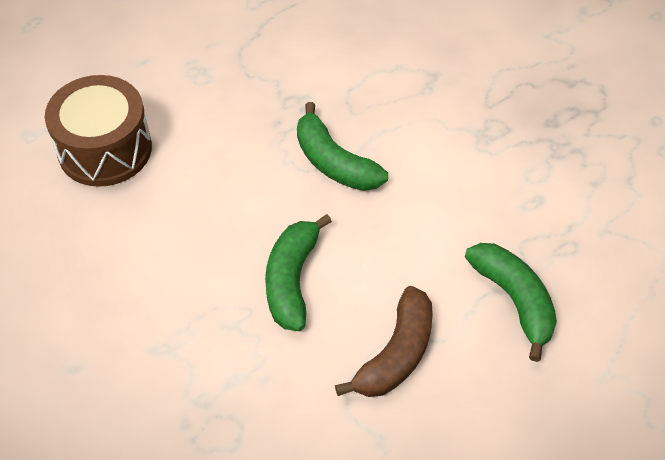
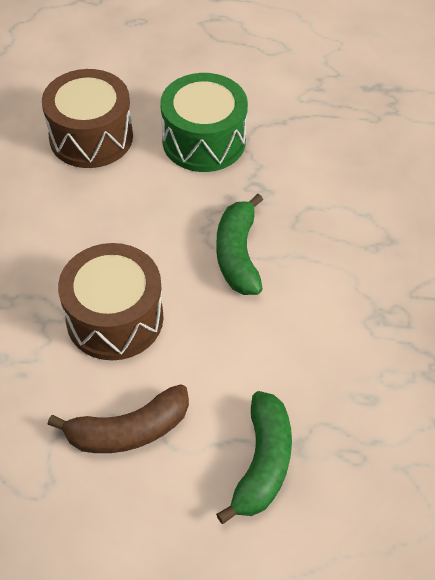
camera: 40 degrees right, 0 degrees up
(208, 90) = (204, 141): none -> green drum
(292, 280) = (115, 318): green banana -> brown drum

